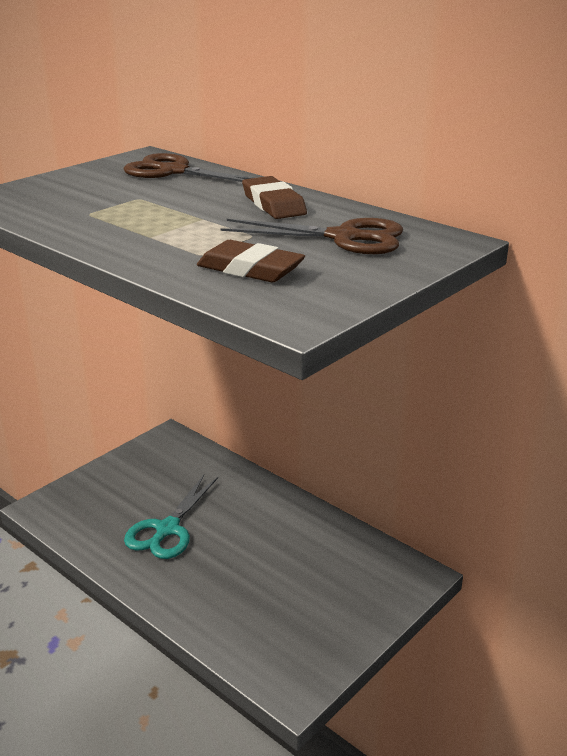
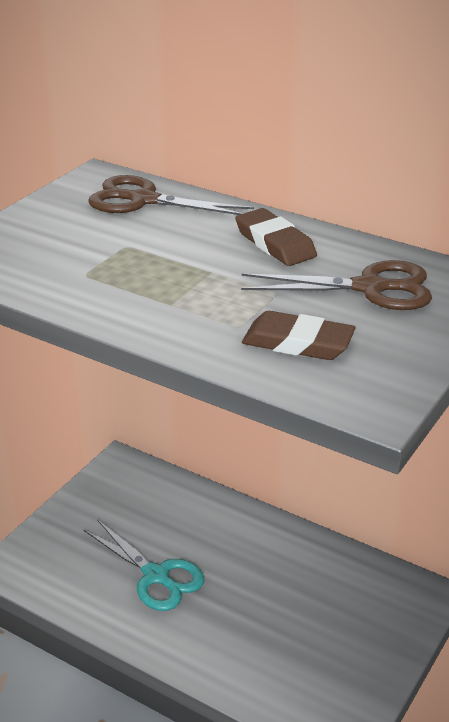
camera: 10 degrees left, 5 degrees up
(167, 529) = (156, 576): turquoise scissors -> turquoise scissors turned 60 degrees counterclockwise

